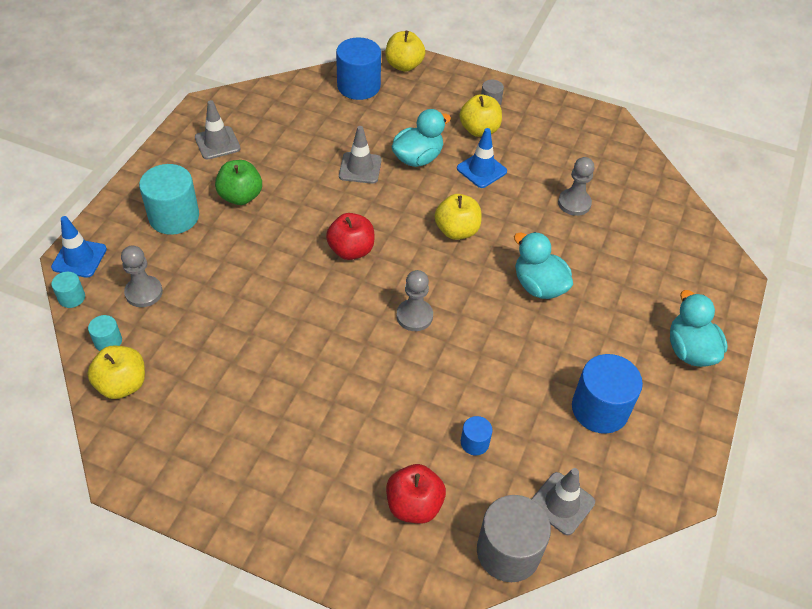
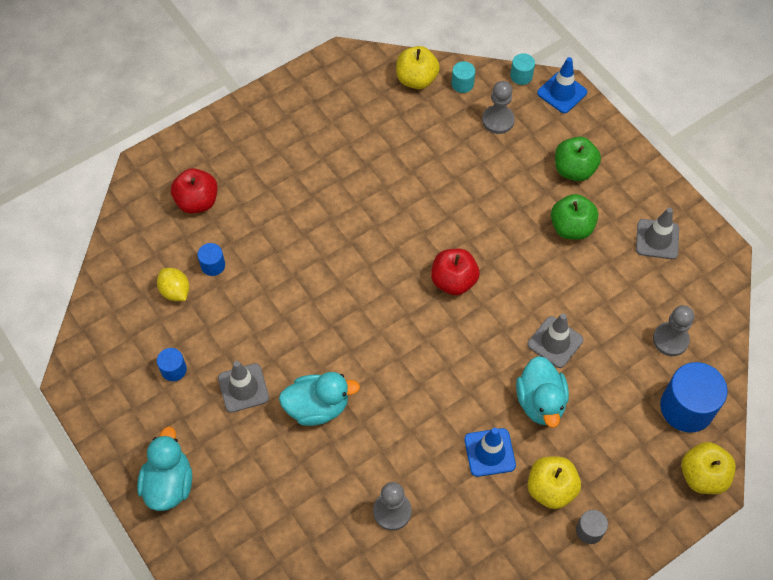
camera: 125 degrees right, 10 degrees up
(174, 216) = (574, 170): turquoise cylinder -> green apple
(414, 316) = (352, 290): grey pawn -> grey pawn (670, 340)
(457, 231) = (423, 379): yellow apple -> none
(508, 551) = (124, 237): grey cylinder -> none
(527, 458) = (175, 291): none -> yellow lemon
(561, 503) = (127, 291): grey traffic cone -> grey traffic cone (243, 388)
(600, 409) = (173, 369): blue cylinder -> blue cylinder, size x0.49
(690, 350) = (169, 484): turquoise duck -> turquoise duck turned 105 degrees counterclockwise

